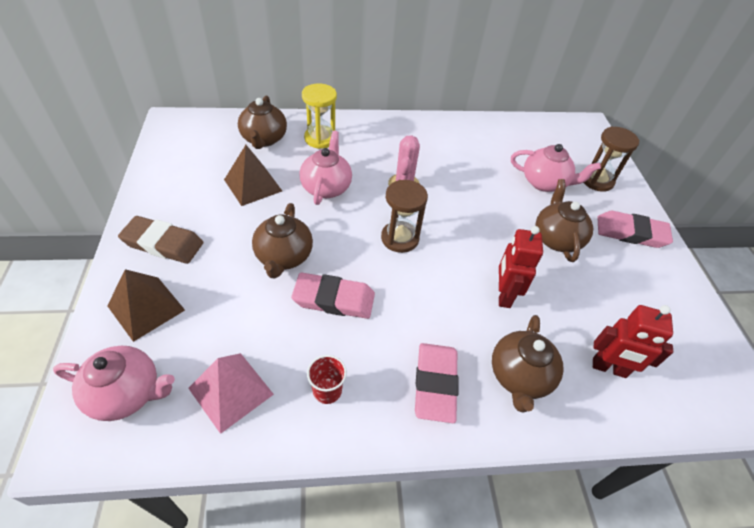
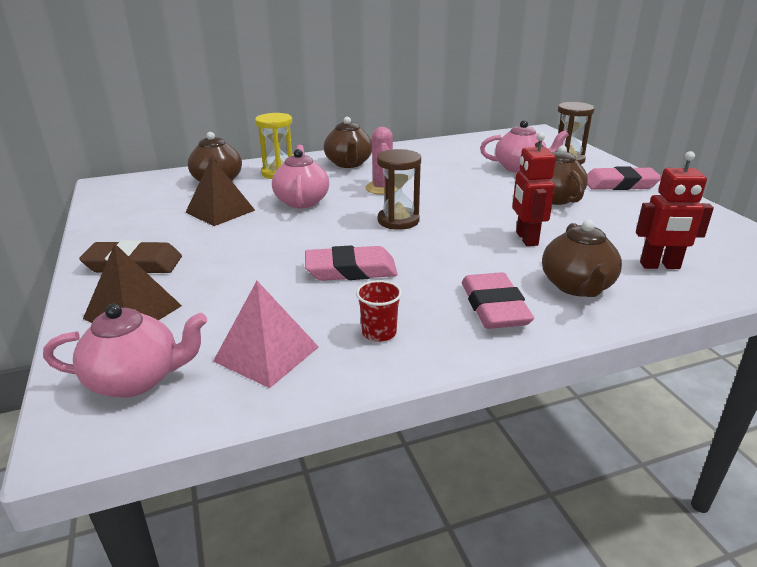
camera: 10 degrees left, 20 degrees down
(284, 257) = (279, 251): brown teapot -> brown teapot (349, 164)

